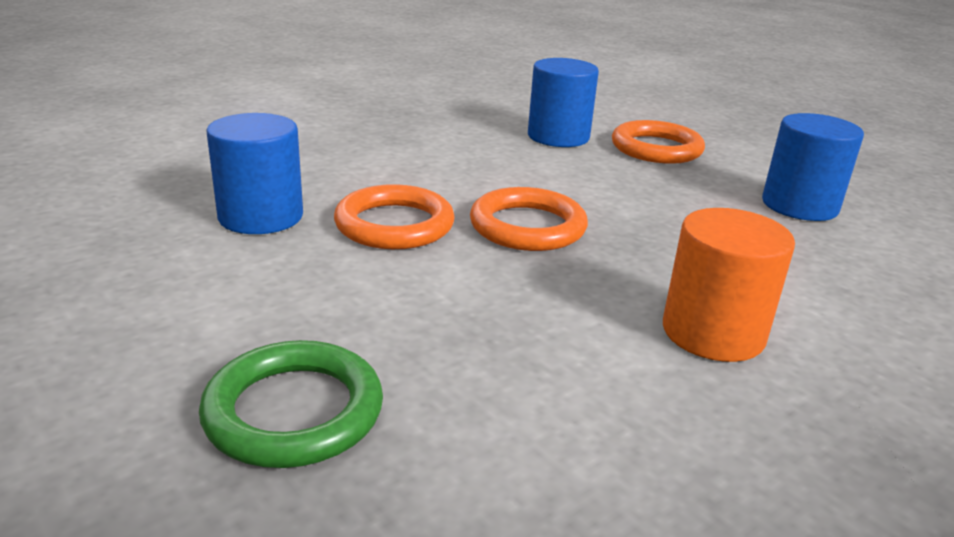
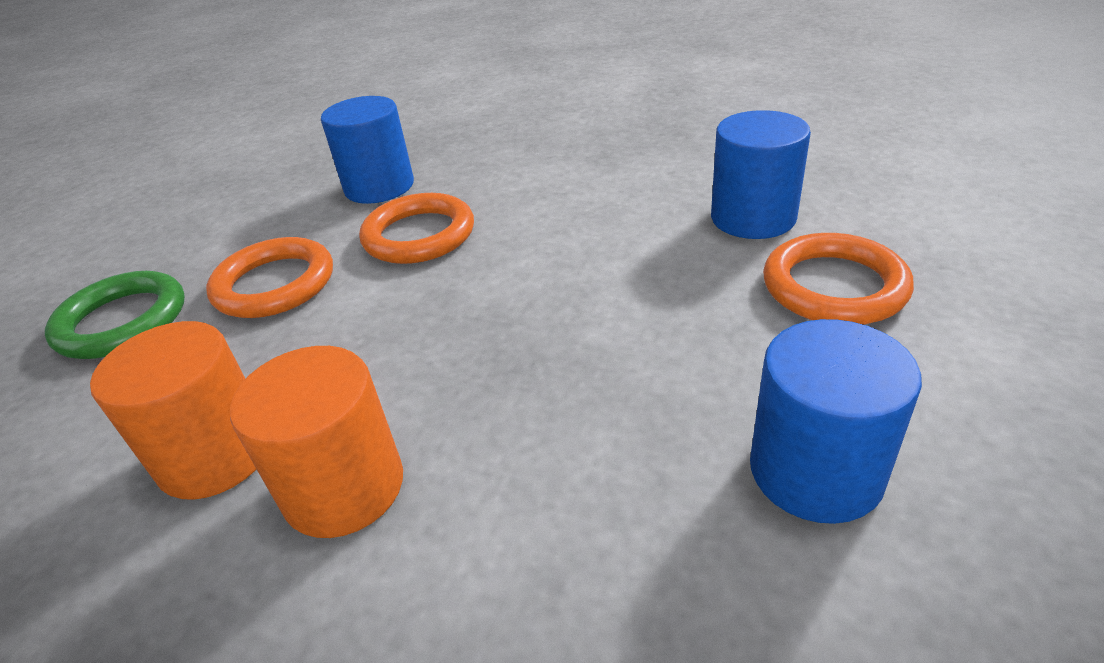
camera: 65 degrees right, 10 degrees up
(527, 227) = (484, 292): orange ring -> orange ring (274, 284)
(623, 382) = (216, 454): none -> orange cylinder

